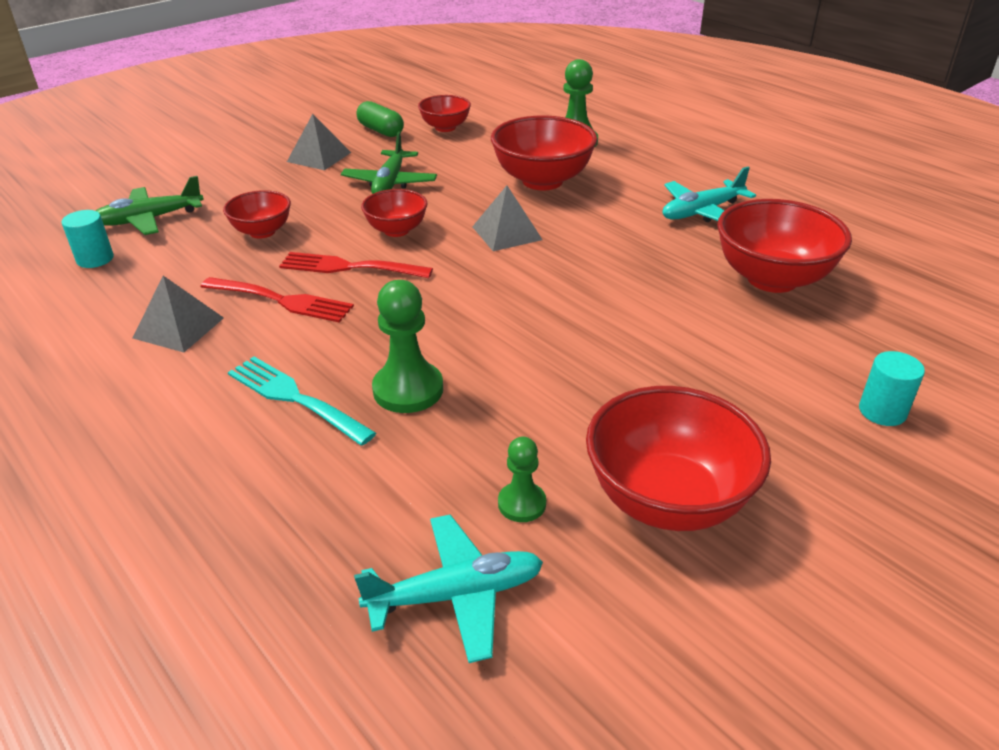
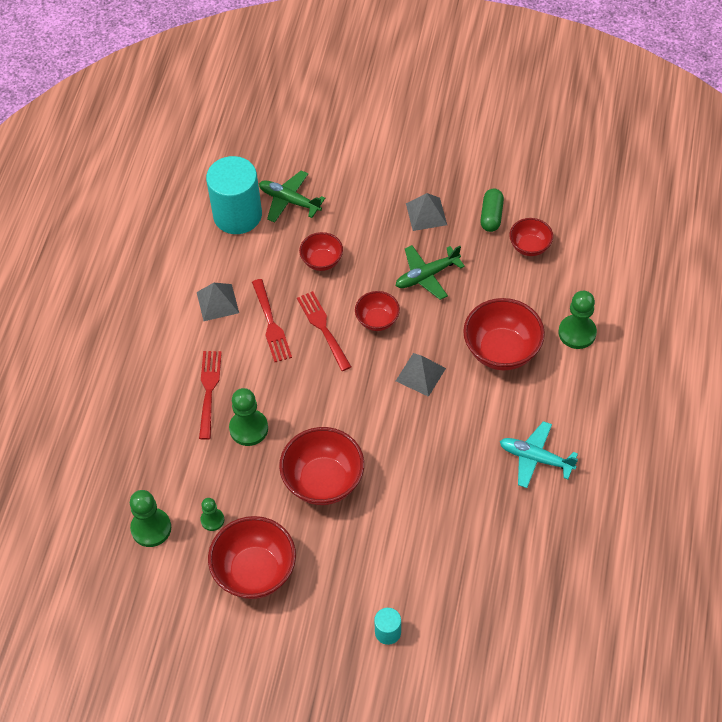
camera: 55 degrees right, 20 degrees up
(95, 259) = (237, 215): turquoise cylinder -> turquoise cylinder, size x2.21
(295, 398) = (209, 390): turquoise fork -> red fork
(456, 595) = (151, 528): turquoise plane -> green pawn
(772, 279) = (481, 532): red bowl -> red bowl (323, 481)

